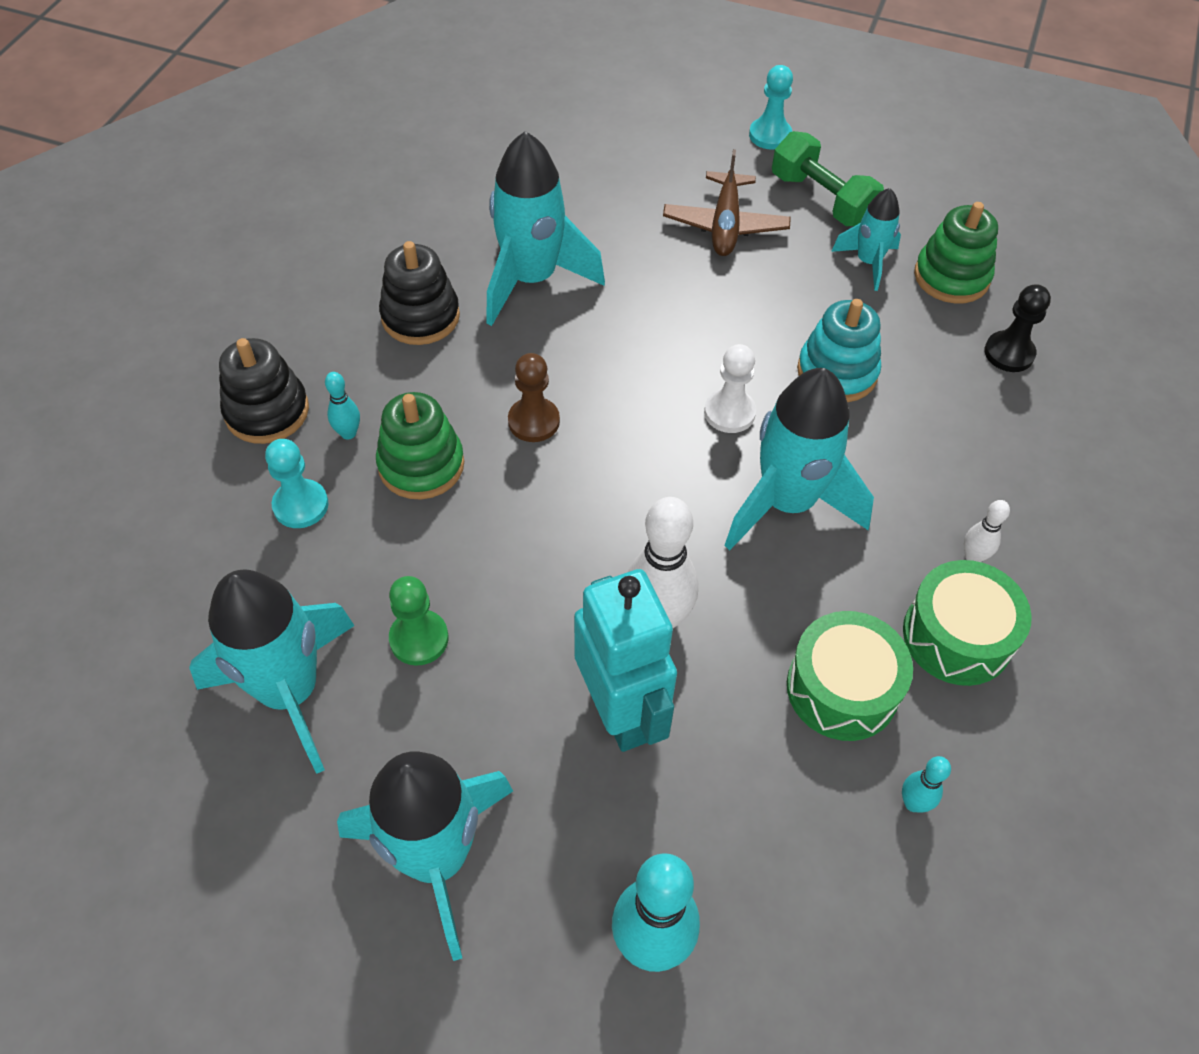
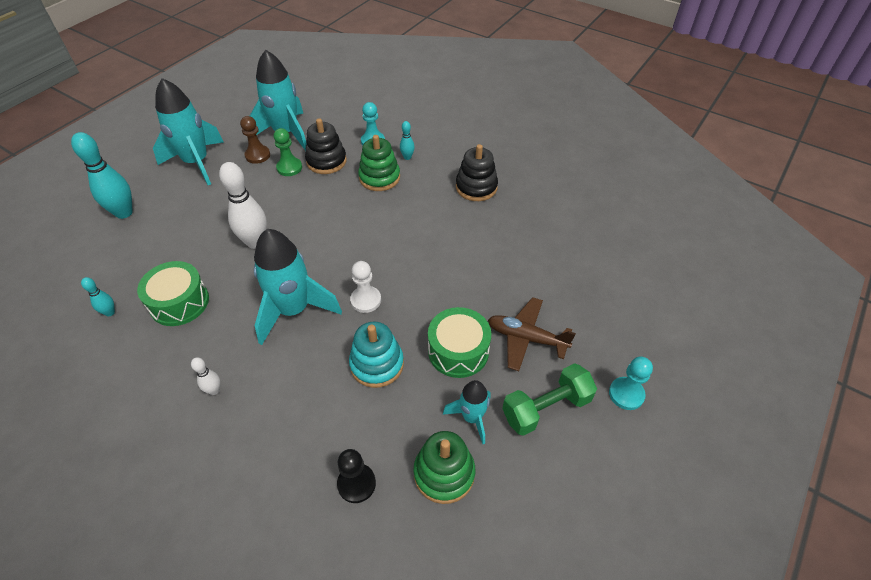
camera: 105 degrees right, 5 degrees down
(267, 411) = (429, 135): black stacking toy -> black stacking toy (326, 161)
(532, 280) = (494, 233): turquoise rocket -> none
(533, 421) = (391, 218): brown pawn -> brown pawn (257, 155)
(621, 711) = (219, 222): turquoise robot -> none
(957, 636) = (174, 363): green drum -> green drum (458, 351)

